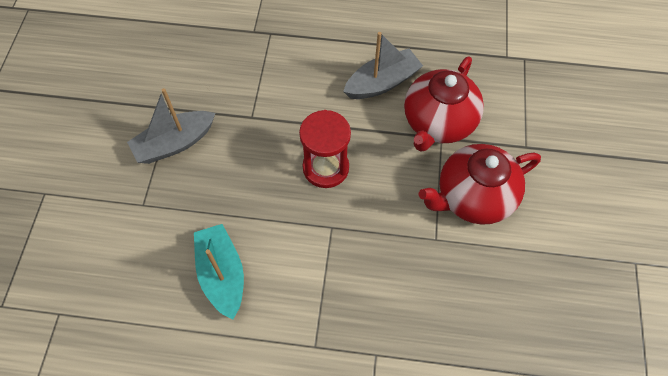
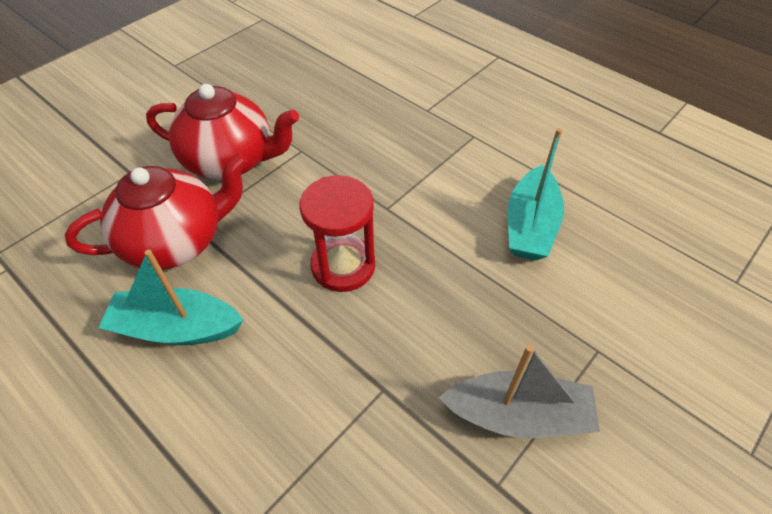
camera: 145 degrees left, 10 degrees down
(382, 83) = (176, 328): grey boat -> turquoise boat

